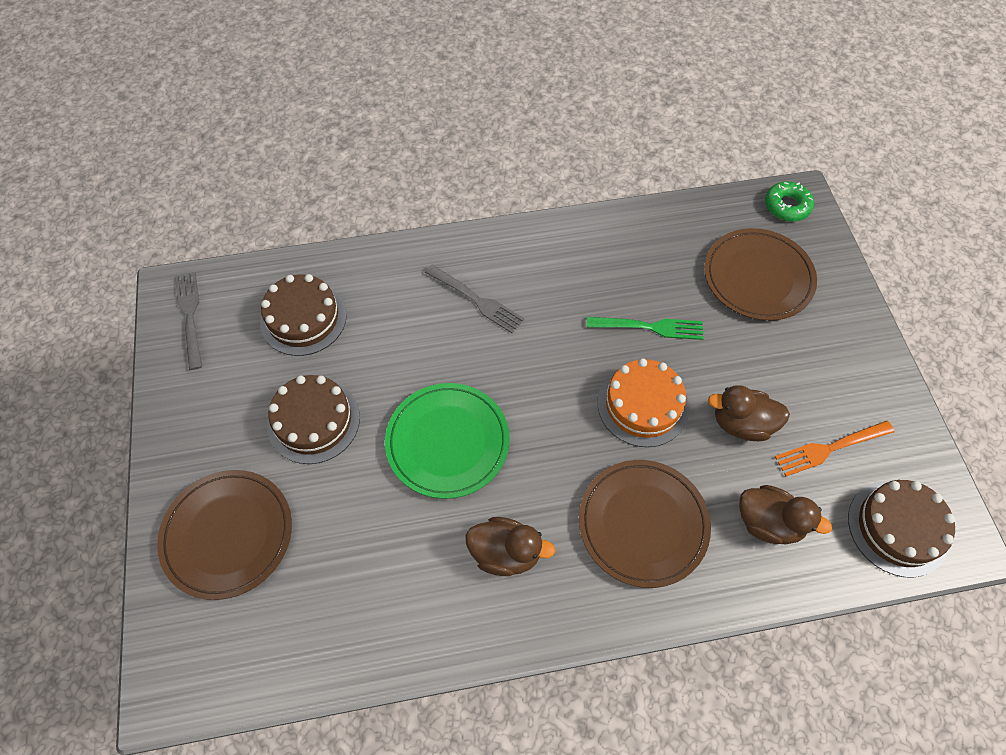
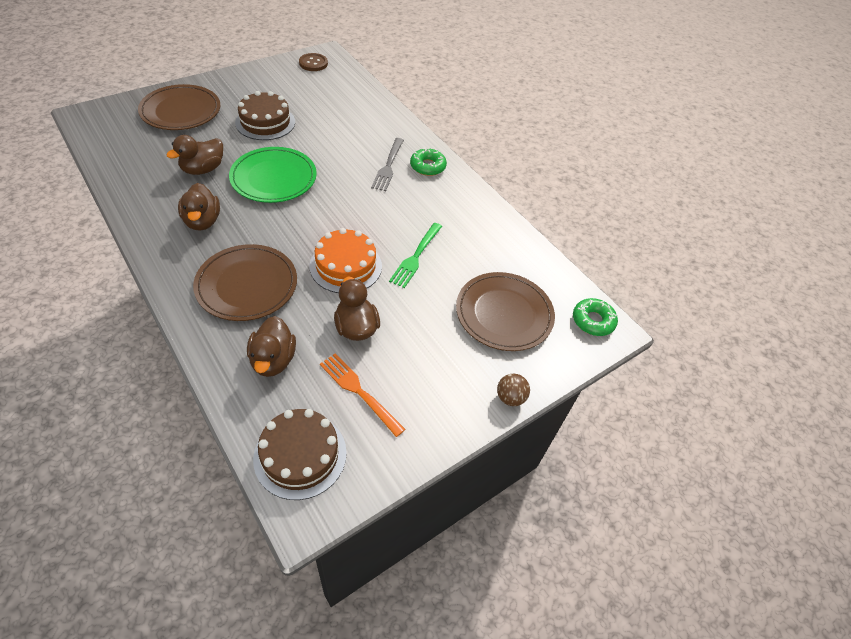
camera: 60 degrees right, 10 degrees down
(190, 316) = (313, 63): grey fork -> brown button
(303, 318) = (334, 101): brown cake -> none
(391, 530) = (203, 169): none -> brown duck
(494, 257) = (427, 166): none -> green donut
(649, 327) = (416, 256): green fork -> green fork turned 45 degrees clockwise
(865, 316) = (510, 398): none -> brown ball

